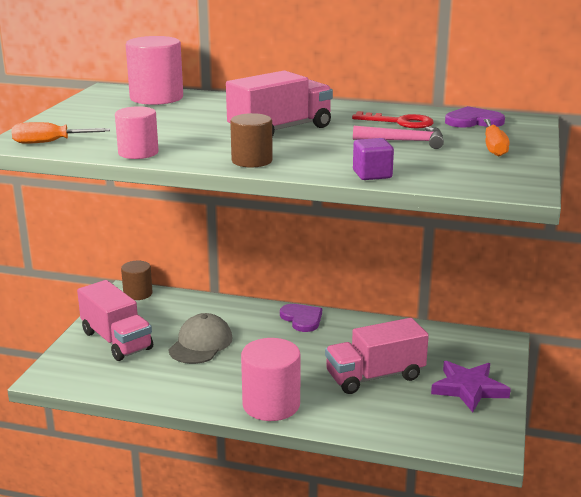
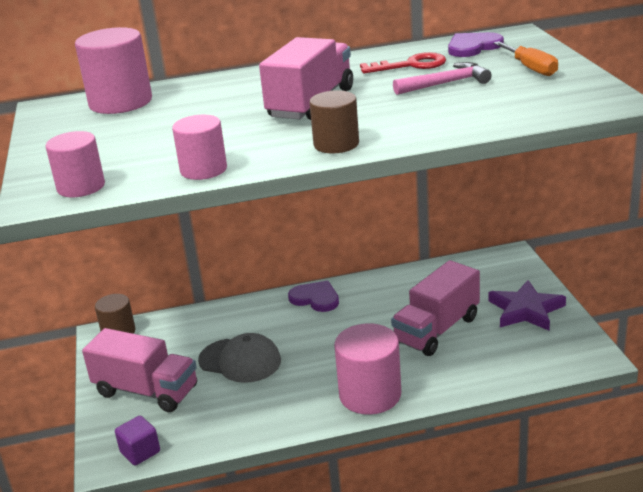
camera: 25 degrees left, 5 degrees up
(49, 142) = (81, 187): orange screwdriver -> pink cylinder
(201, 344) = (240, 360): grey cap -> grey cap turned 120 degrees clockwise
(372, 174) = (470, 125): purple cube -> purple cube (140, 452)

